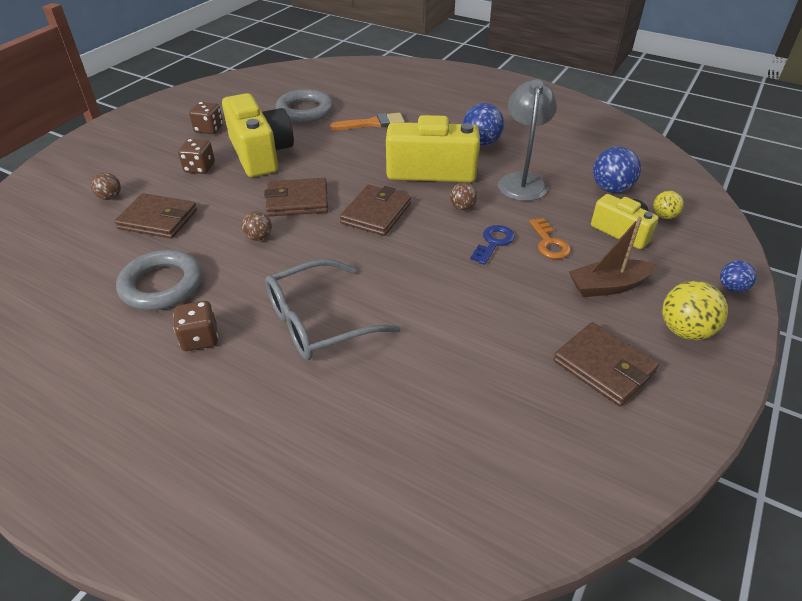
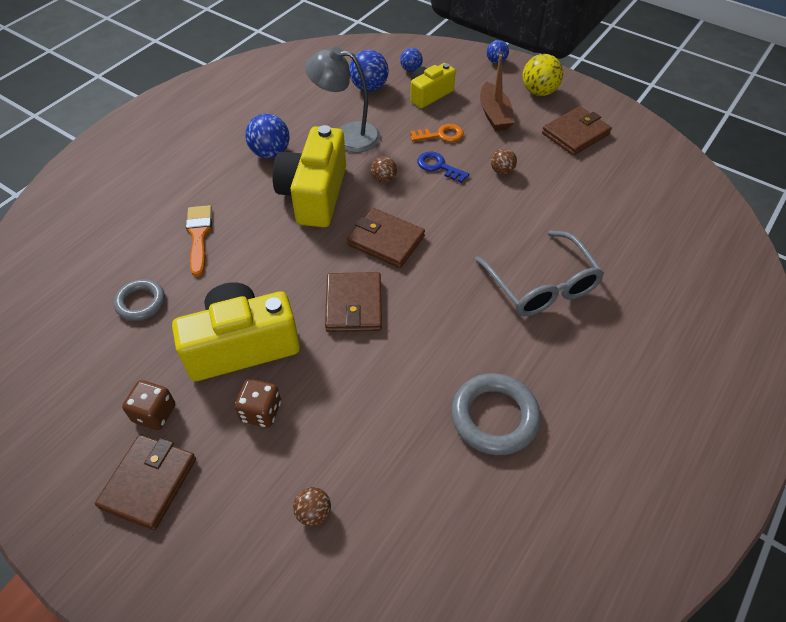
camera: 85 degrees left, 10 degrees up
(158, 219) = (373, 442): brown wallet -> brown wallet (149, 483)
(200, 338) = (568, 372): brown dice -> none
(259, 237) = (417, 336): brown ball -> brown ball (502, 171)
(305, 111) = (141, 302): grey ring -> grey ring, size x0.63
(664, 216) = (411, 69): yellow ball -> blue ball

